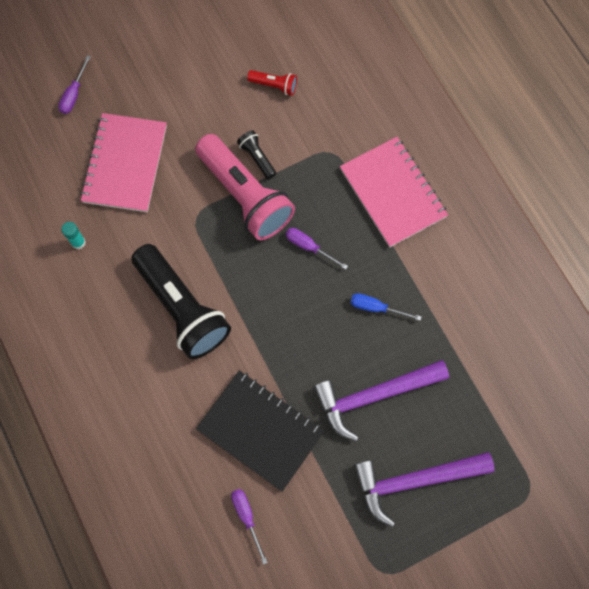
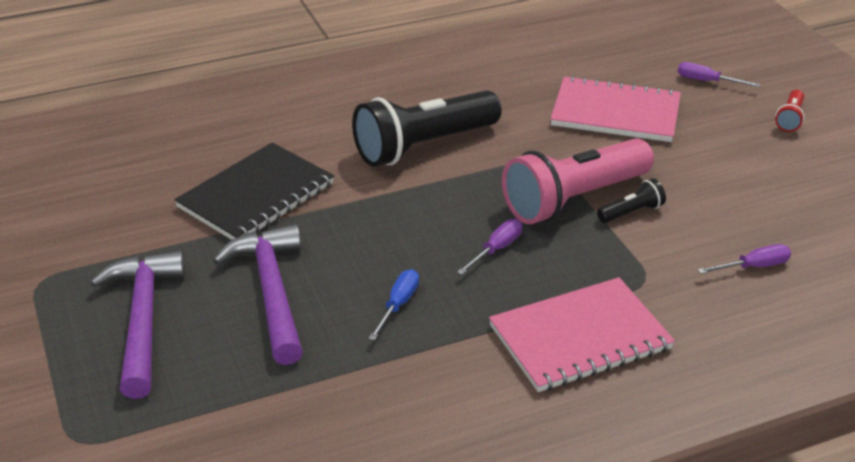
camera: 95 degrees right, 35 degrees down
(78, 242) = (514, 81): turquoise glue stick -> none
(247, 517) = (157, 180): purple screwdriver -> purple screwdriver (753, 267)
(274, 85) = (748, 233): red flashlight -> red flashlight (790, 119)

